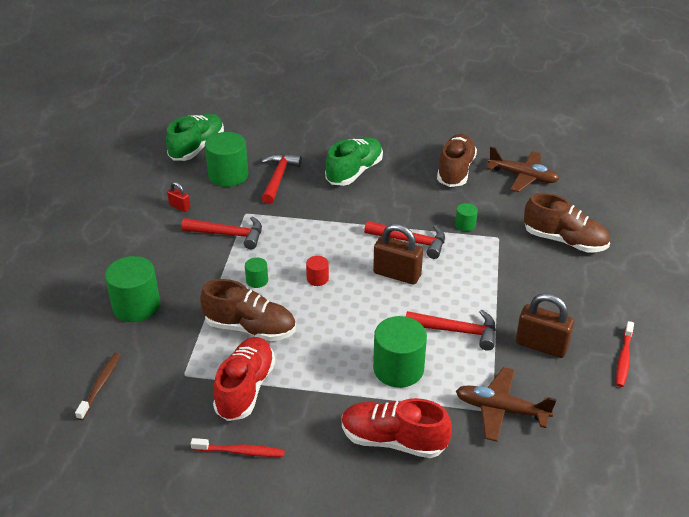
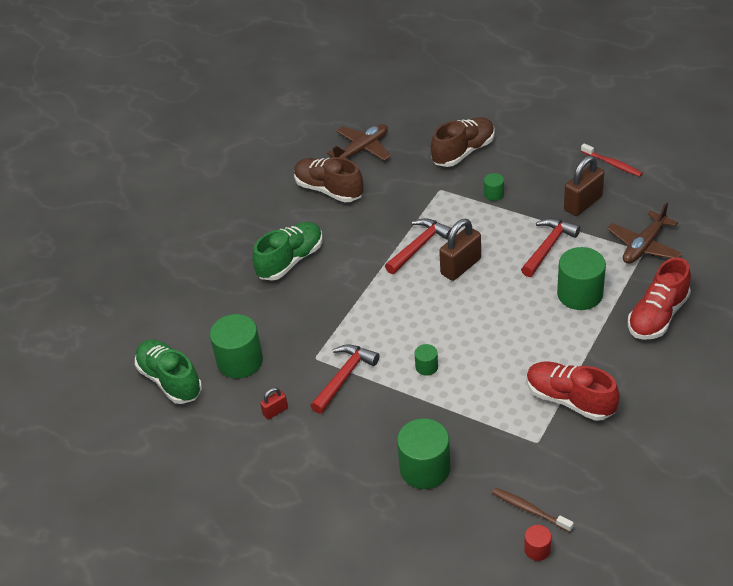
camera: 65 degrees left, 5 degrees up
(240, 451) = (643, 415): red toothbrush -> none
(250, 328) = (492, 383): brown shoe -> none
(278, 178) = (268, 321): red hammer -> none
(317, 279) = (443, 322): red cylinder -> red cylinder (537, 549)
(354, 172) = (290, 260): green shoe -> green shoe turned 75 degrees clockwise
(465, 225) = (413, 205): green cylinder -> green cylinder (493, 194)

